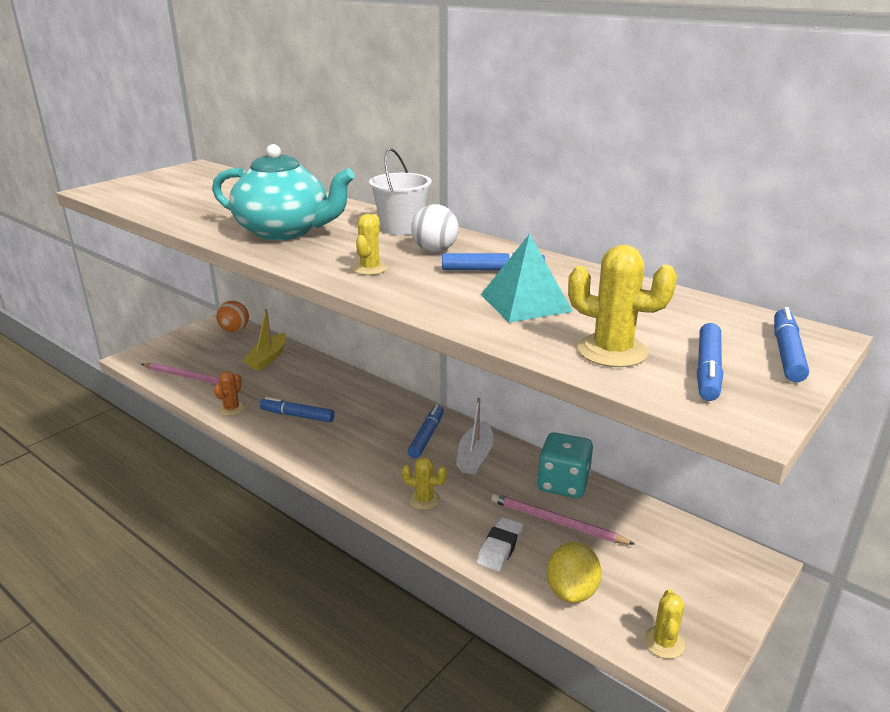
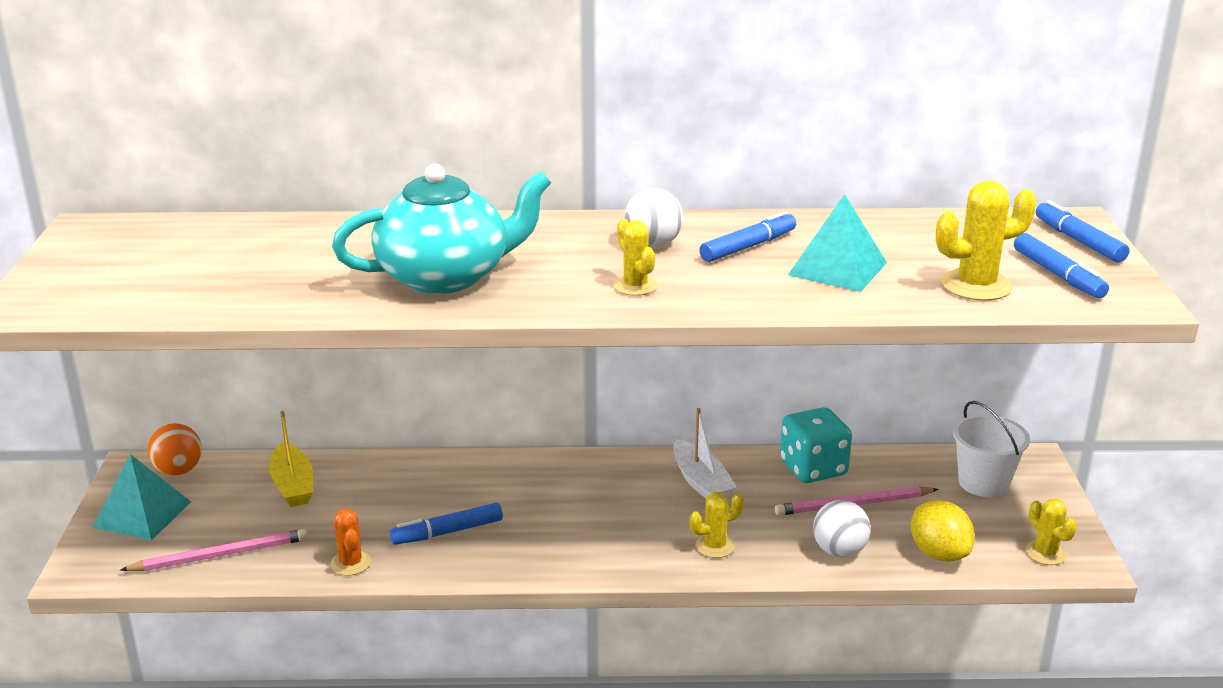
camera: 40 degrees left, 0 degrees up
(191, 343) = (142, 514): none -> turquoise pyramid
(401, 228) = (564, 229): white bucket -> white bucket (983, 483)
(426, 436) = (625, 486): blue marker -> none
(500, 548) = (839, 551): white eraser -> white ball

